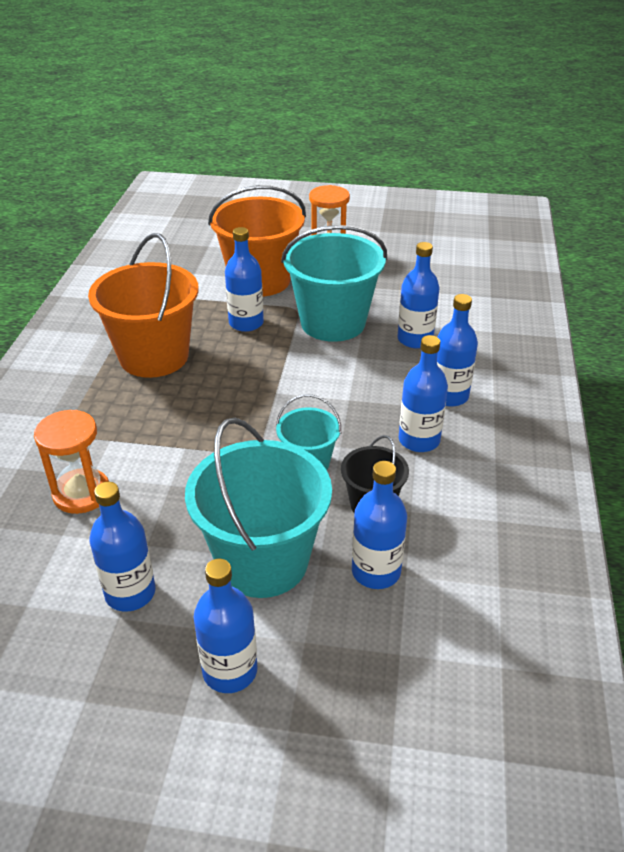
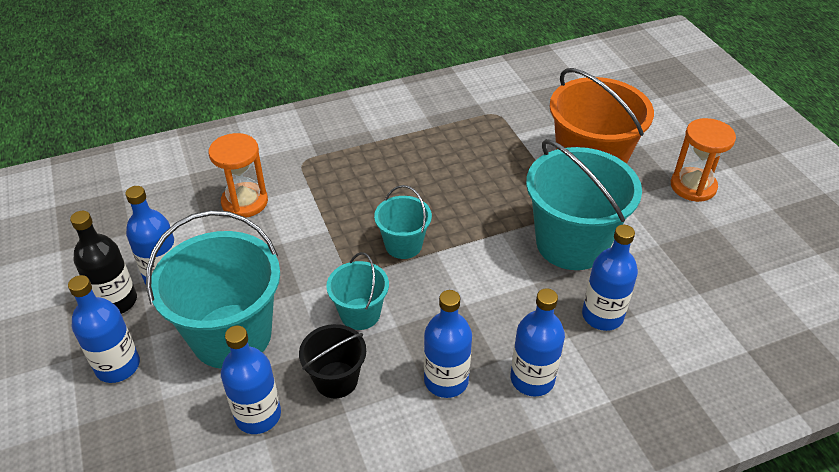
camera: 60 degrees right, 5 degrees up
(130, 648) = (116, 301): none -> black bottle
(154, 356) = (423, 158): orange bucket -> none
(246, 323) = (516, 188): blue bottle -> none
(250, 408) = (403, 245): none -> turquoise bucket

